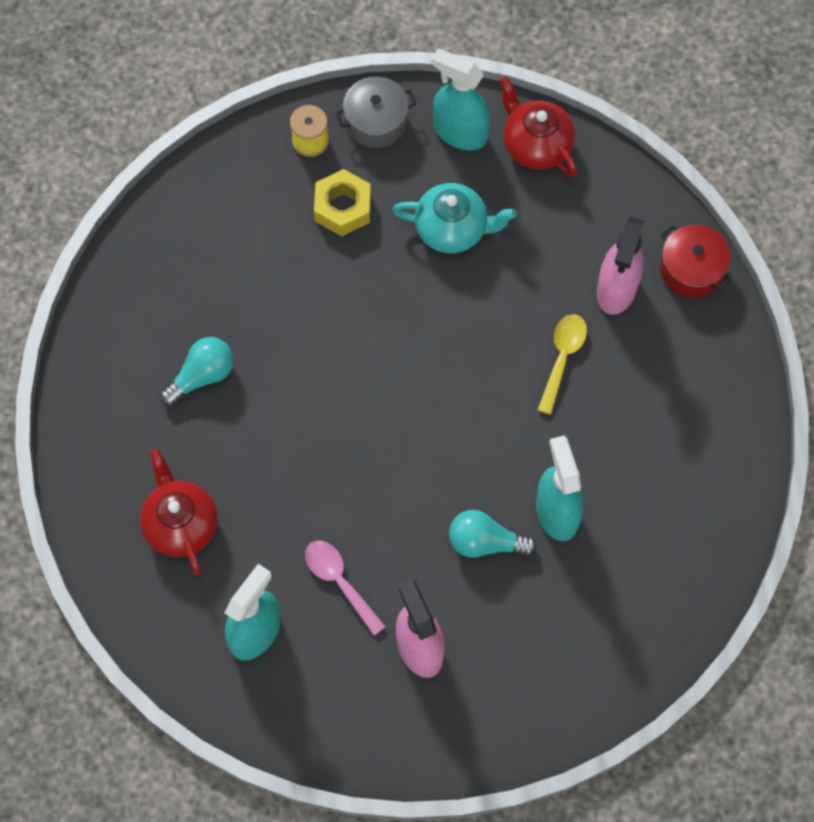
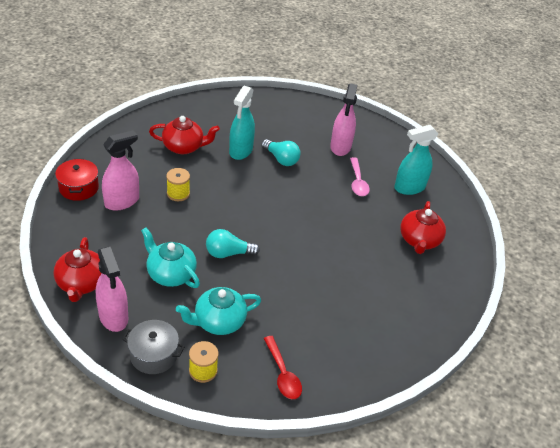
camera: 150 degrees left, 25 degrees down
(202, 376) = (365, 291): turquoise light bulb -> turquoise light bulb (228, 253)
(224, 195) = (282, 374): none -> red spoon
(343, 207) = (219, 322): yellow nut -> turquoise teapot
(460, 132) = (113, 317): turquoise spray bottle -> pink spray bottle
(562, 358) = (178, 193): yellow spoon -> yellow spool
(640, 453) = (184, 147): none -> red teapot

